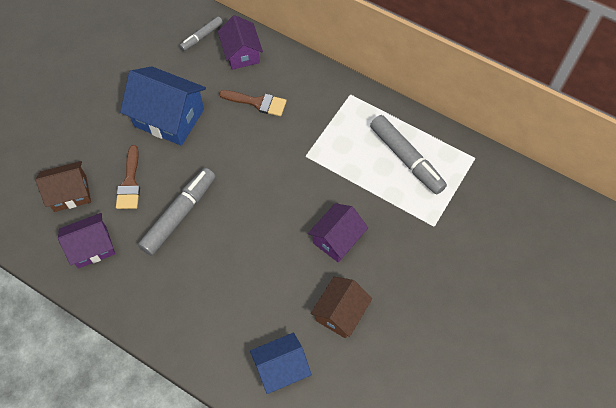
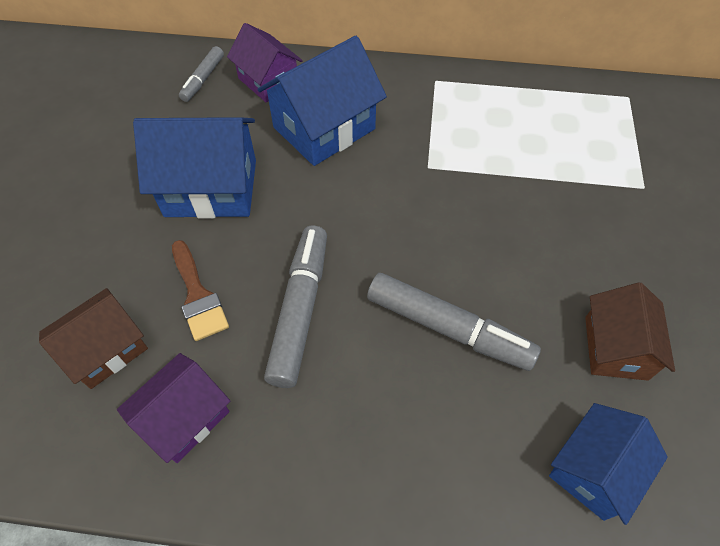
camera: 25 degrees left, 5 degrees down
(257, 102) = (324, 128): brown brush -> blue house
(337, 239) = (540, 252): purple house -> none
(406, 159) = (553, 125): grey marker -> grey marker (448, 328)

